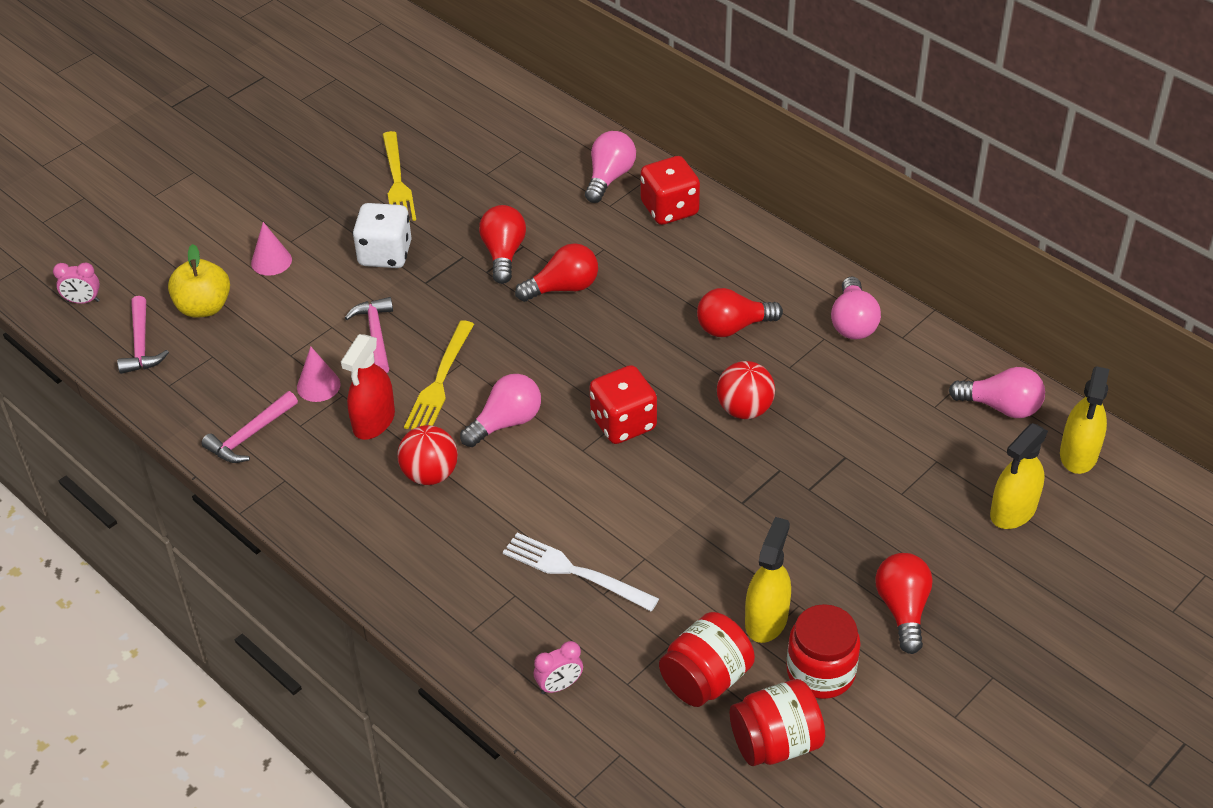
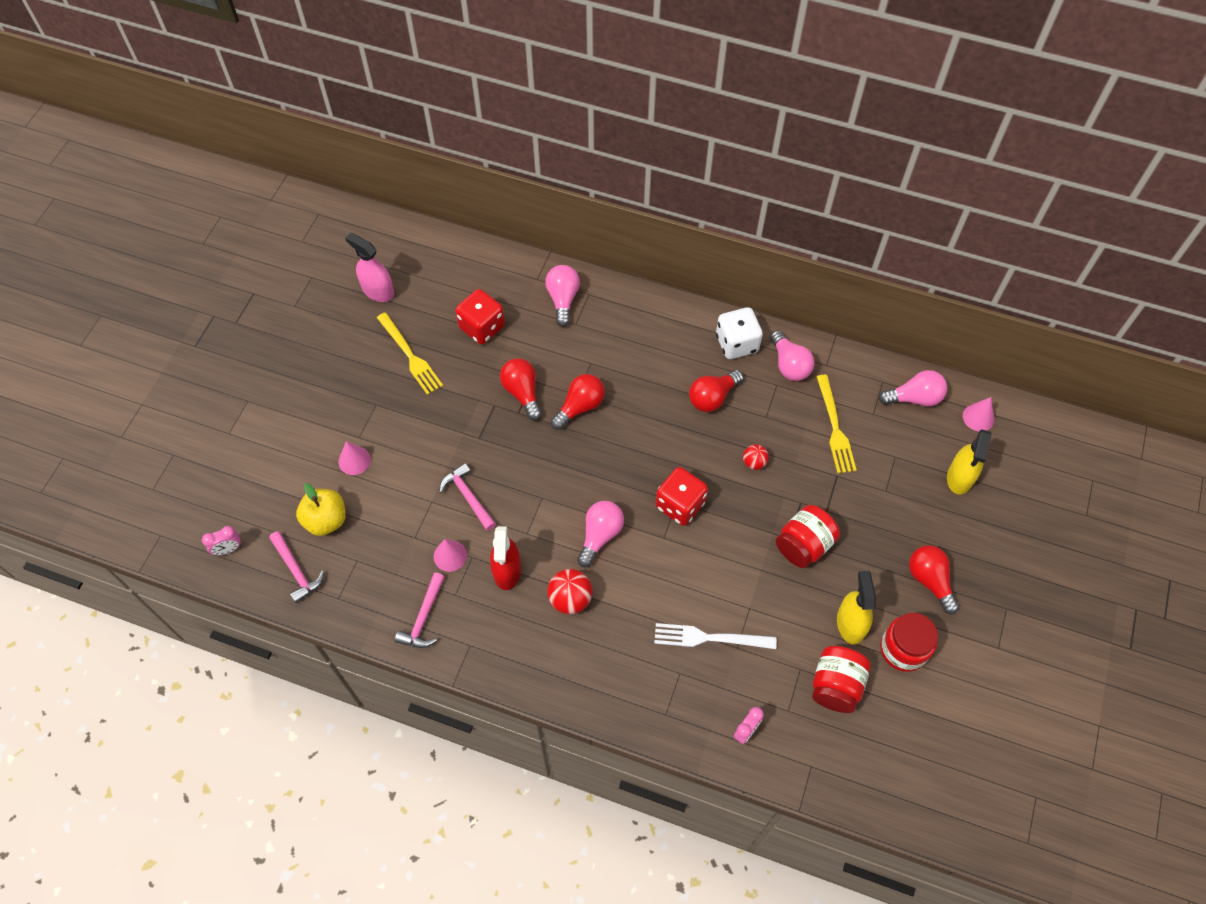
camera: 25 degrees left, 15 degrees up
(385, 254) = (436, 424): white dice -> white dice (737, 343)
(400, 110) = (377, 291): none -> pink spray bottle
(440, 381) = (535, 519): yellow fork -> yellow fork (835, 428)
(669, 209) = (619, 312): red dice -> red dice (482, 327)
(744, 409) = (754, 462): red ball -> red ball, size x0.61
(775, 743) = (902, 715): red jar -> red jar (803, 545)
(1078, 454) = (978, 417): yellow spray bottle -> pink cone

